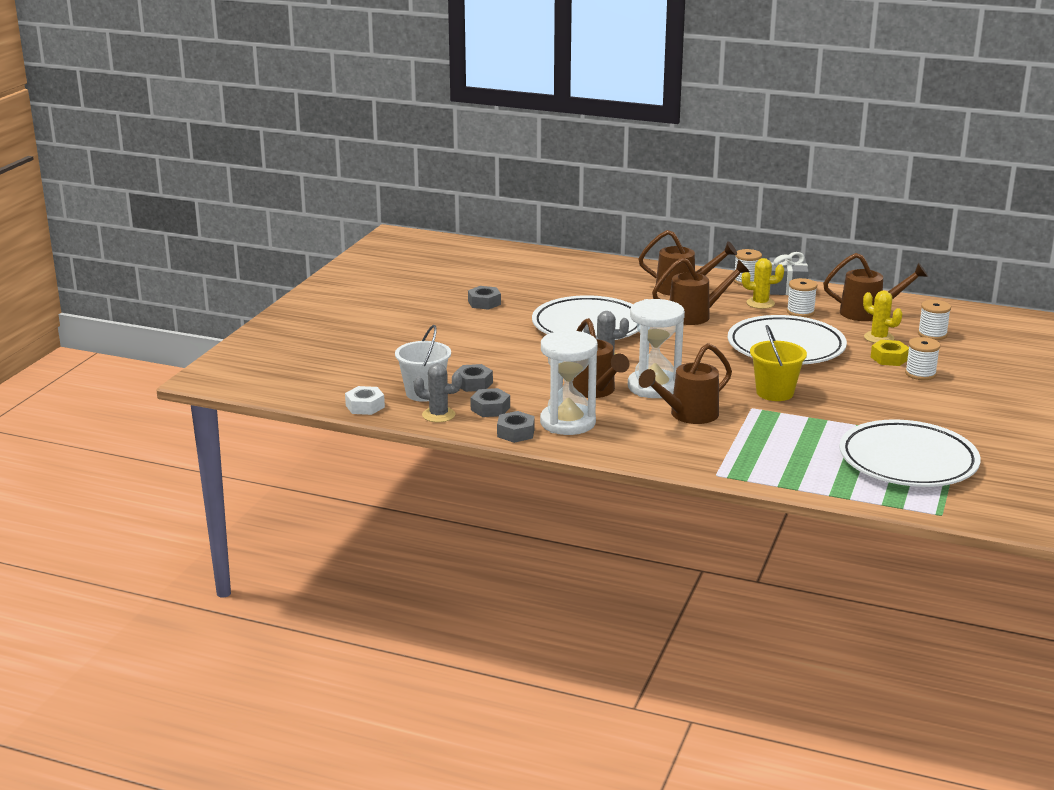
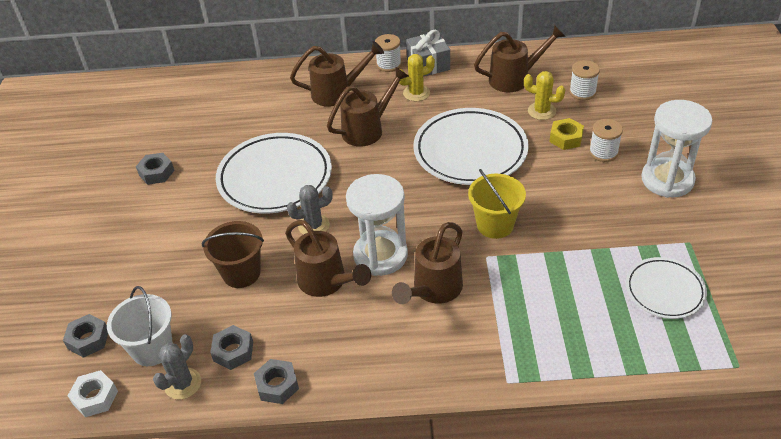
camera: 20 degrees left, 20 degrees up
(438, 415) = (183, 384): grey cactus -> grey cactus turned 45 degrees counterclockwise
(473, 383) = (198, 313): grey nut -> grey nut (88, 339)
(523, 371) = (241, 273): none -> brown bucket
(568, 422) = (323, 347): white hourglass -> white hourglass (667, 180)
(800, 312) = (457, 95): white spool -> none
(908, 461) = (664, 291): white plate -> white plate, size x0.58

